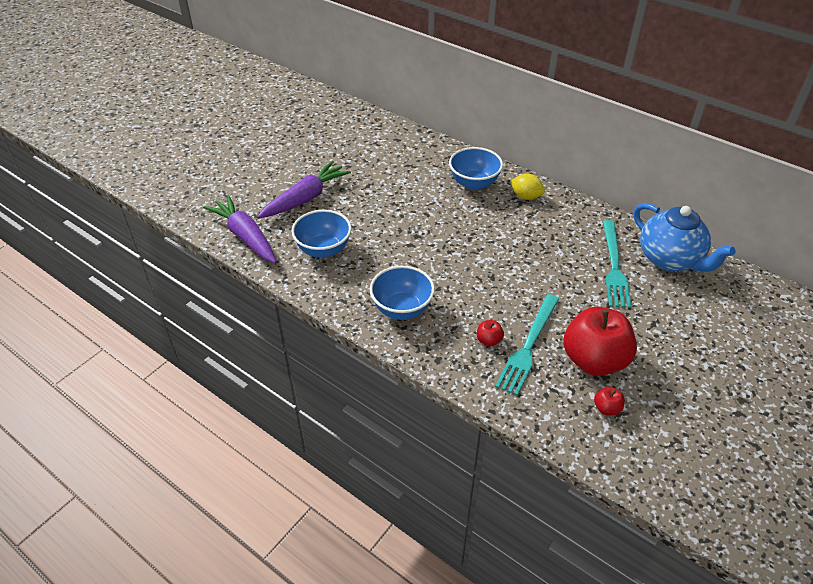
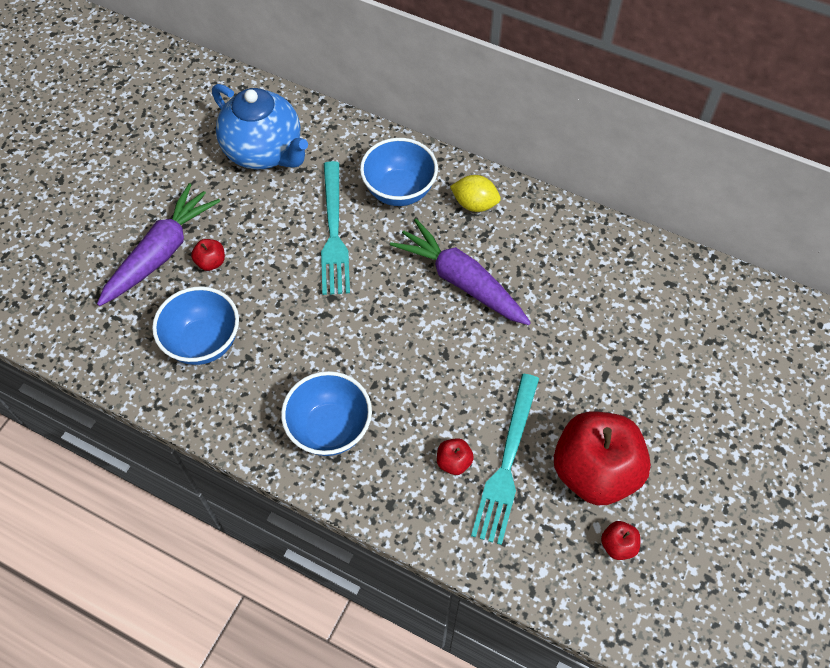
camera: 10 degrees left, 15 degrees up
(245, 236) = (86, 336): purple carrot -> purple carrot (461, 281)
(337, 207) = (211, 262): none -> red apple
(614, 266) = (606, 310): turquoise fork -> turquoise fork (334, 232)
(670, 260) = (678, 287): blue teapot -> blue teapot (265, 152)

